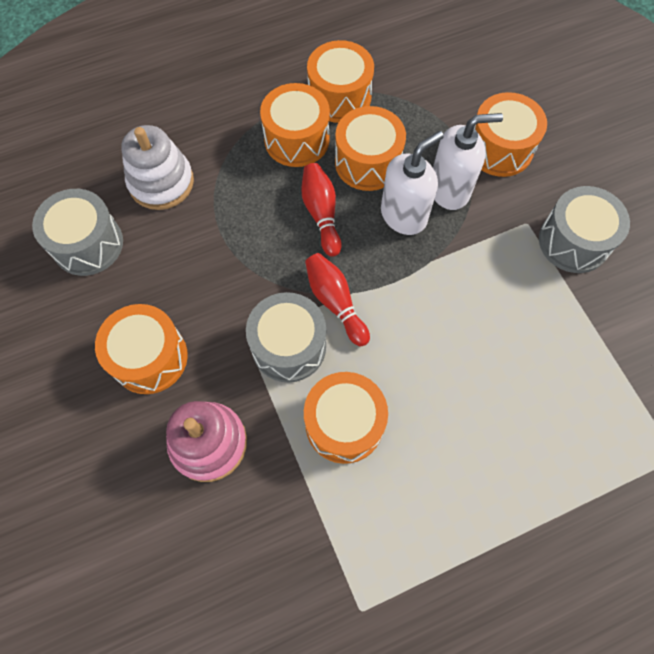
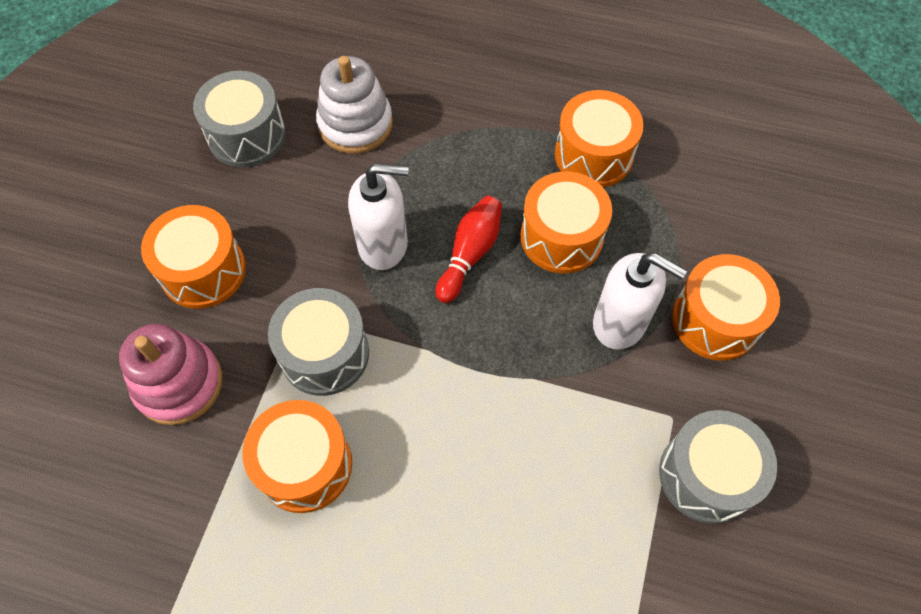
camera: 40 degrees right, 5 degrees down
(297, 139) = (513, 168): orange drum -> none
(335, 302) = (404, 347): red bowling pin -> none
(404, 215) = (548, 314): white soap dispenser -> white soap dispenser (383, 245)

